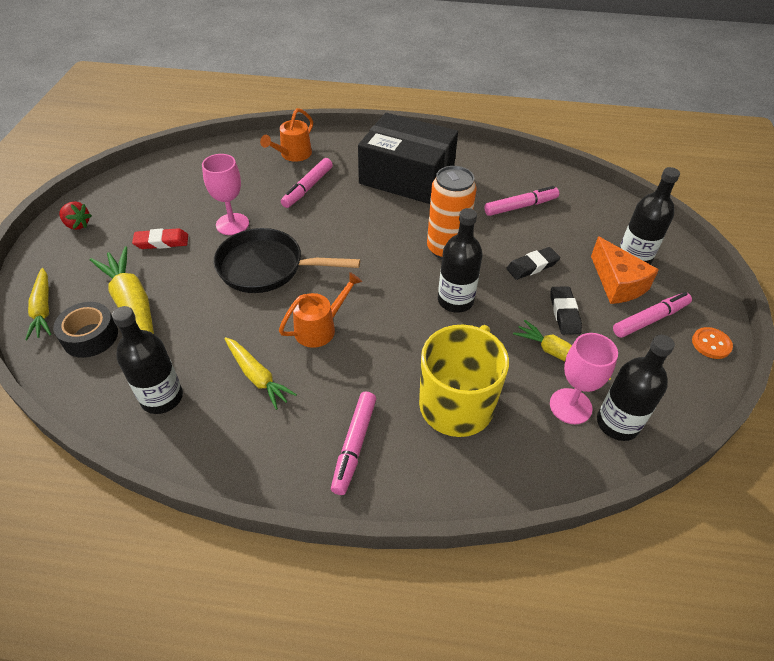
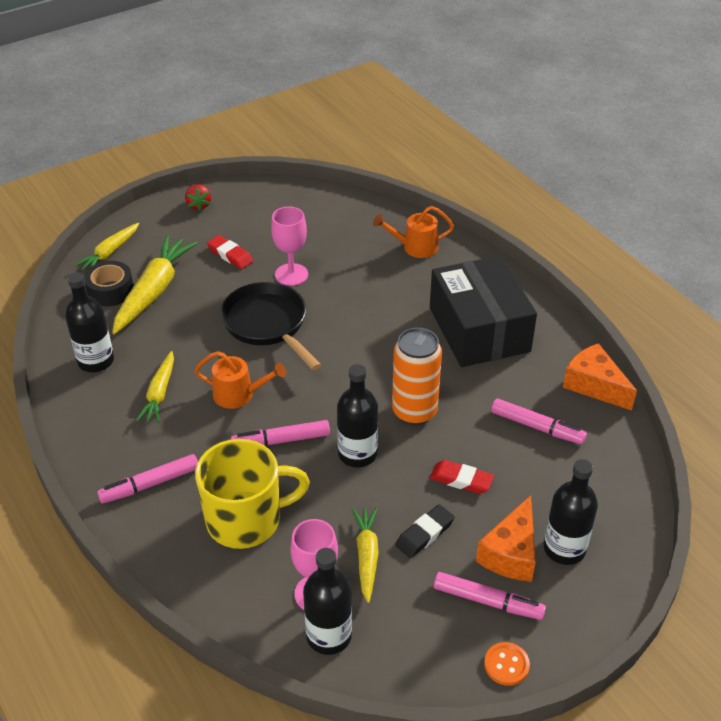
camera: 50 degrees right, 5 degrees down
(307, 188) = (385, 283): pink marker -> pink marker (281, 440)
(511, 164) = (594, 385): none -> orange cheese
(532, 266) = (461, 480): black eraser -> red eraser

